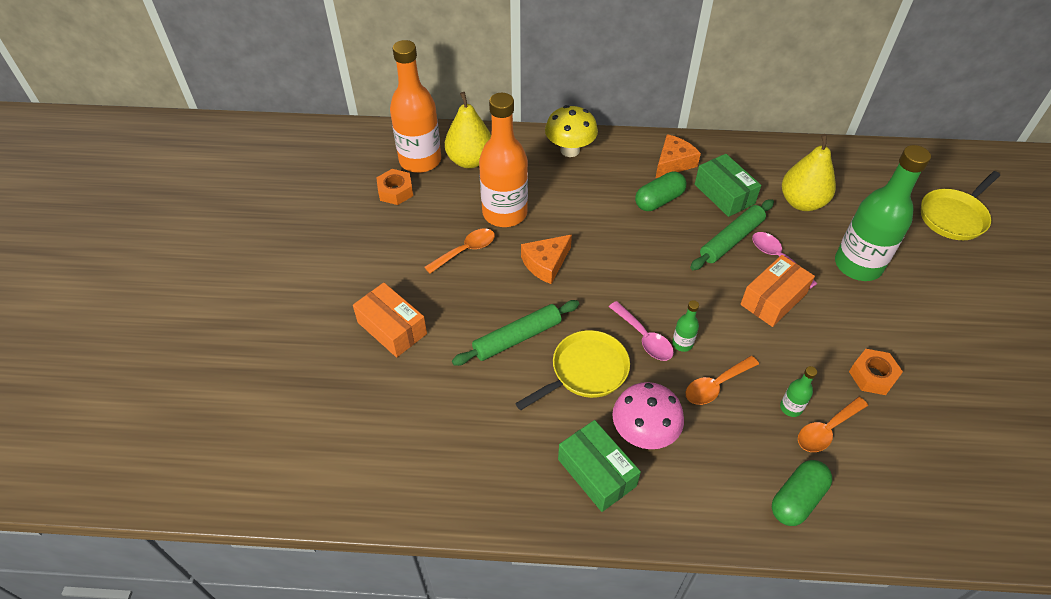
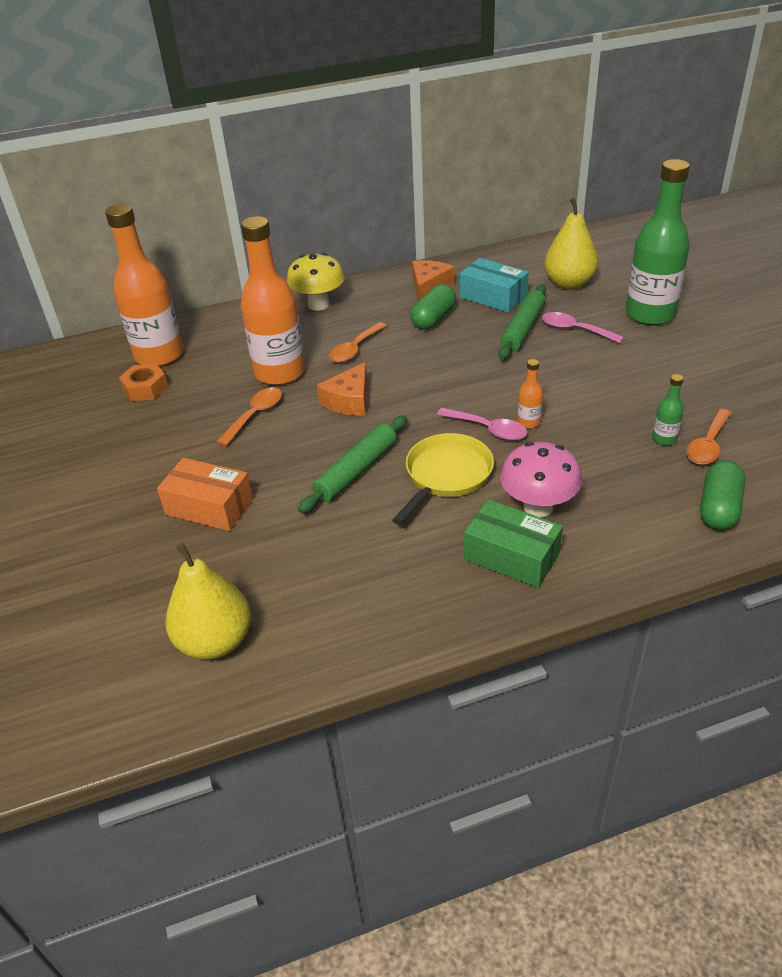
camera: 20 degrees left, 10 degrees down
(470, 160) = (216, 340): yellow pear -> yellow pear (215, 641)
(682, 343) = (528, 422): green bottle -> orange bottle
(716, 385) = (583, 444): orange spoon -> orange spoon (354, 349)
(724, 194) = (493, 297): green box -> turquoise box
(773, 299) = (591, 361): orange box -> none
(872, 376) = (719, 391): orange nut -> none
(954, 216) = (707, 257): yellow pan -> none

